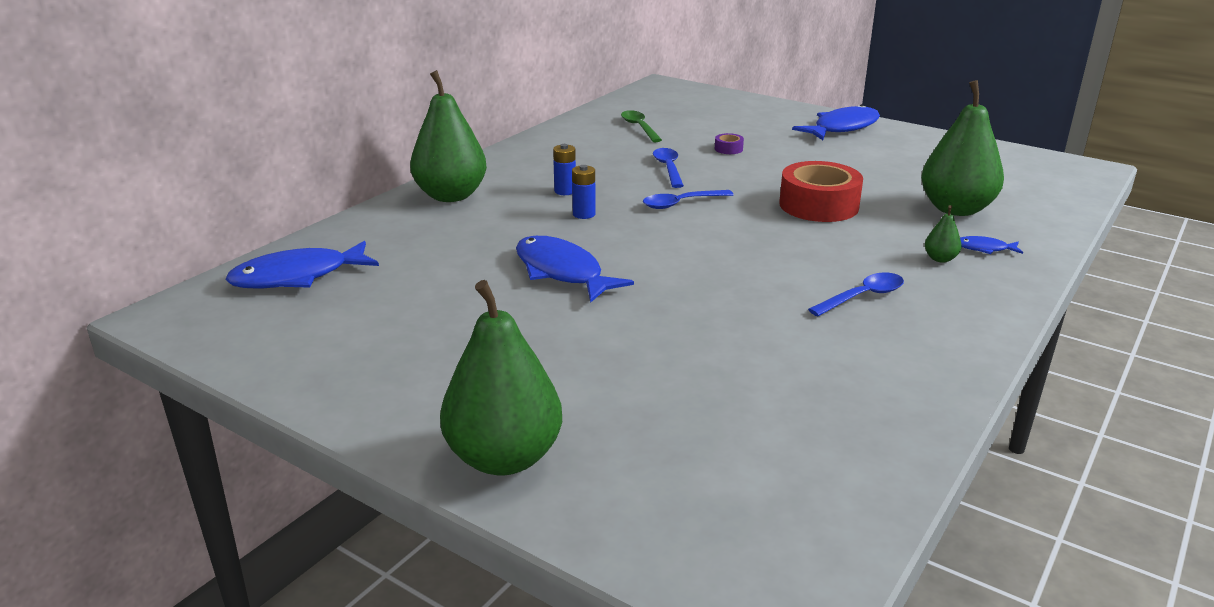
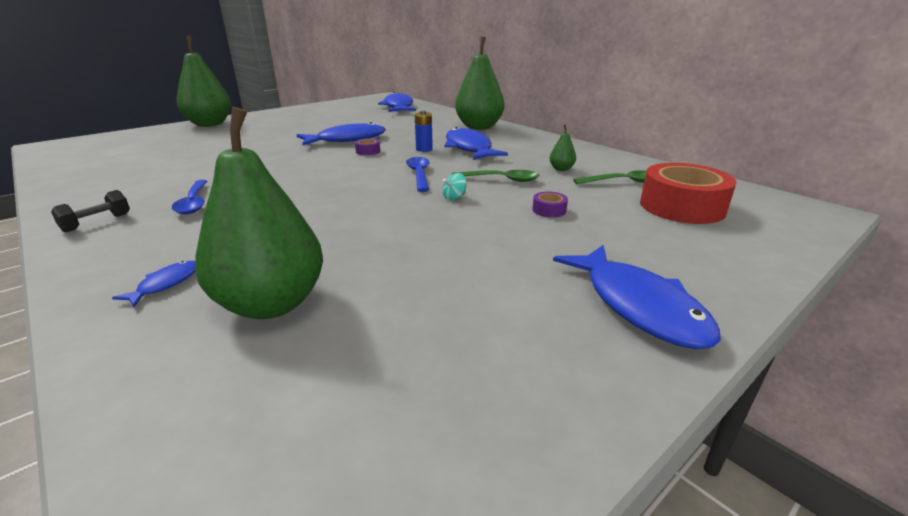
camera: 105 degrees right, 0 degrees up
(565, 191) = (469, 148): blue battery -> blue fish
(613, 245) = (368, 151): none -> purple tape
(668, 168) = (501, 180): blue spoon -> green spoon
(731, 181) = (454, 197): none -> turquoise spinning top
(818, 205) = (366, 223): red tape -> red tape (682, 206)
(940, 259) = (189, 251): green pear -> green pear (561, 169)
(957, 329) = (97, 223): none -> black dumbbell

